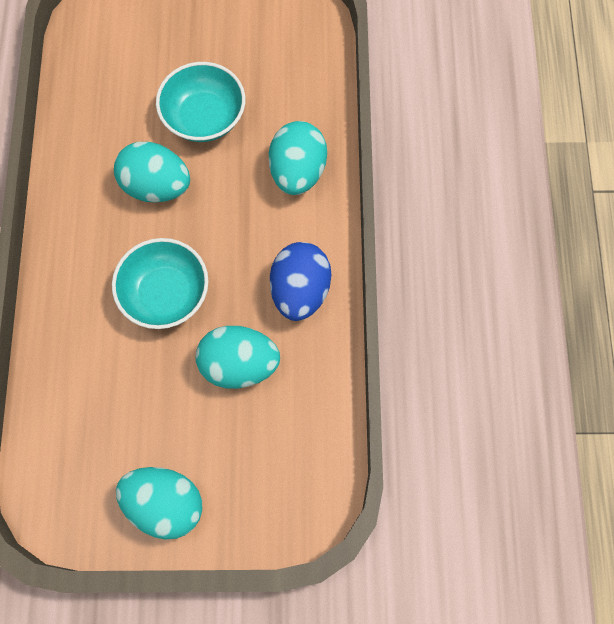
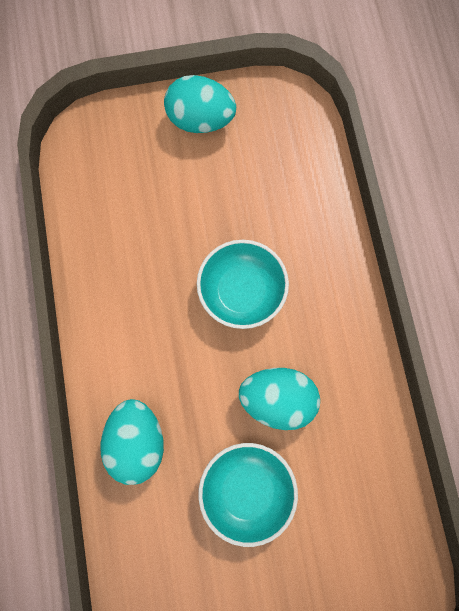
camera: 170 degrees right, 5 degrees up
(239, 365) = (161, 238): turquoise egg -> none
(300, 291) = (116, 315): blue egg -> none

